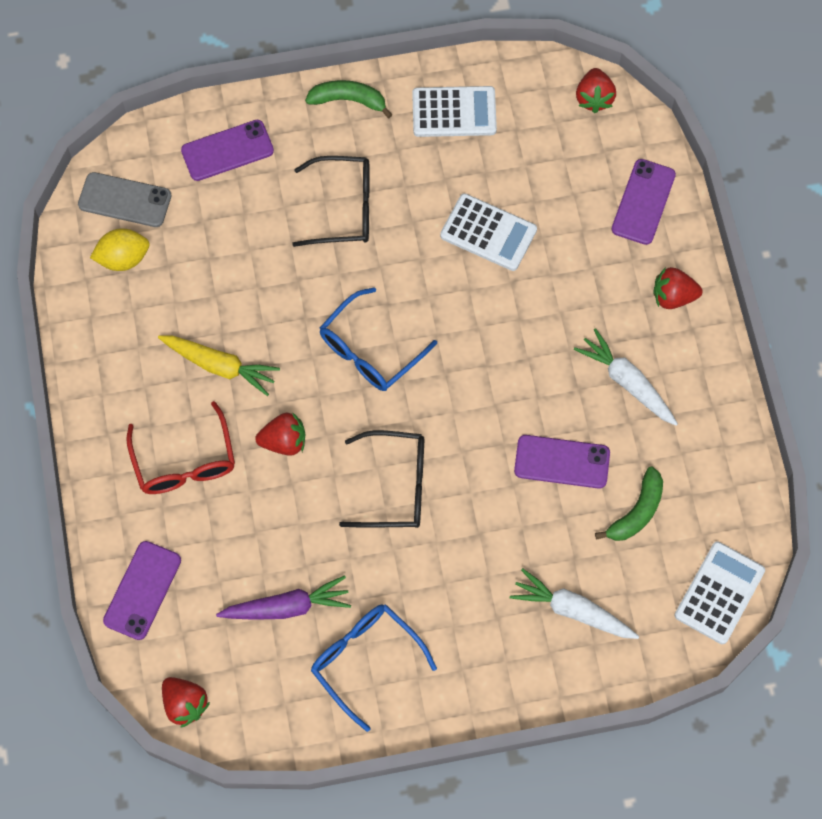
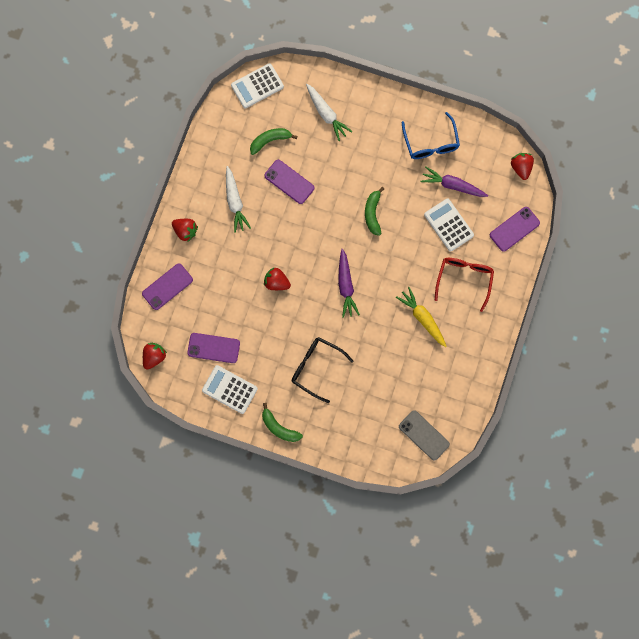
camera: 150 degrees left, 10 degrees up
(123, 258) = (440, 402): yellow lemon -> none
(227, 151) = (357, 434): purple phone -> purple phone (213, 348)
(284, 441) = (412, 263): red strawberry -> red strawberry (276, 282)
(370, 350) = (346, 285): blue glasses -> purple carrot
(394, 486) = (372, 213): black glasses -> green banana
(488, 233) = (253, 313): white calculator -> white calculator (448, 225)

